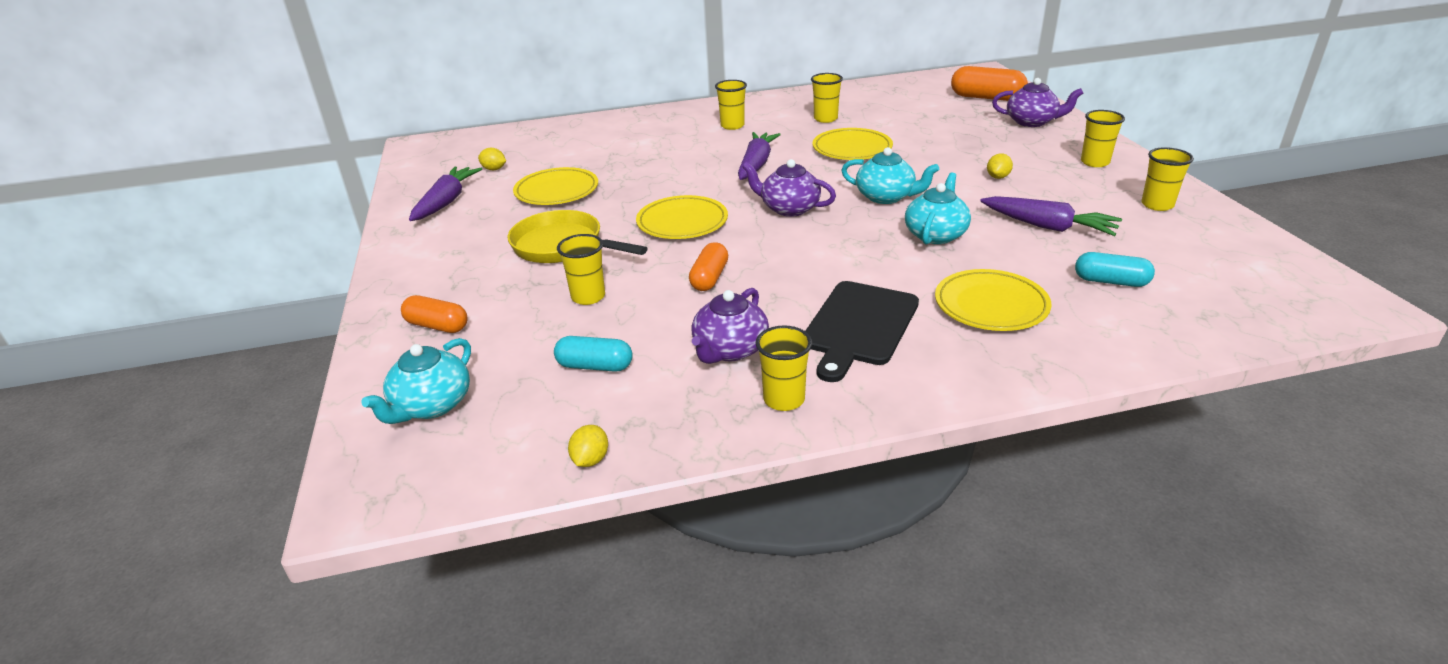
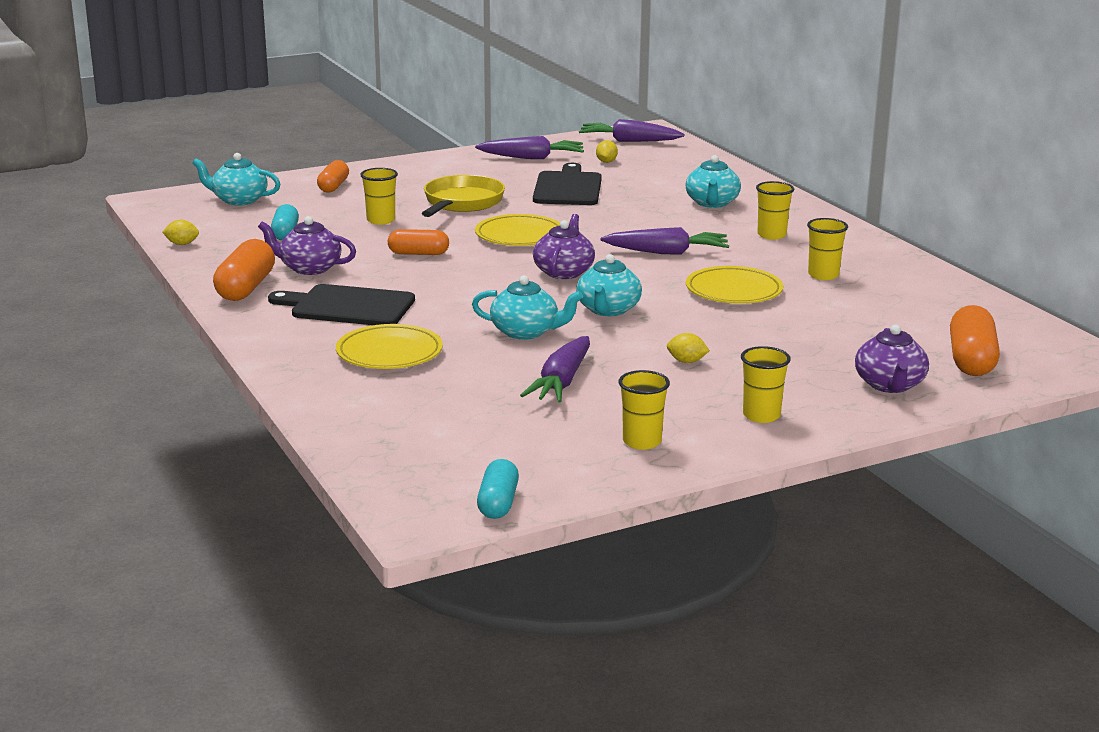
camera: 75 degrees right, 10 degrees down
(441, 155) = (629, 141): none -> purple carrot
(557, 191) = (568, 188): yellow plate -> black cutting board
(643, 138) = (712, 203): none -> turquoise teapot
(784, 399) = (246, 288): yellow cup -> orange capsule
(1111, 281) = (445, 404): turquoise capsule -> turquoise capsule (498, 503)

